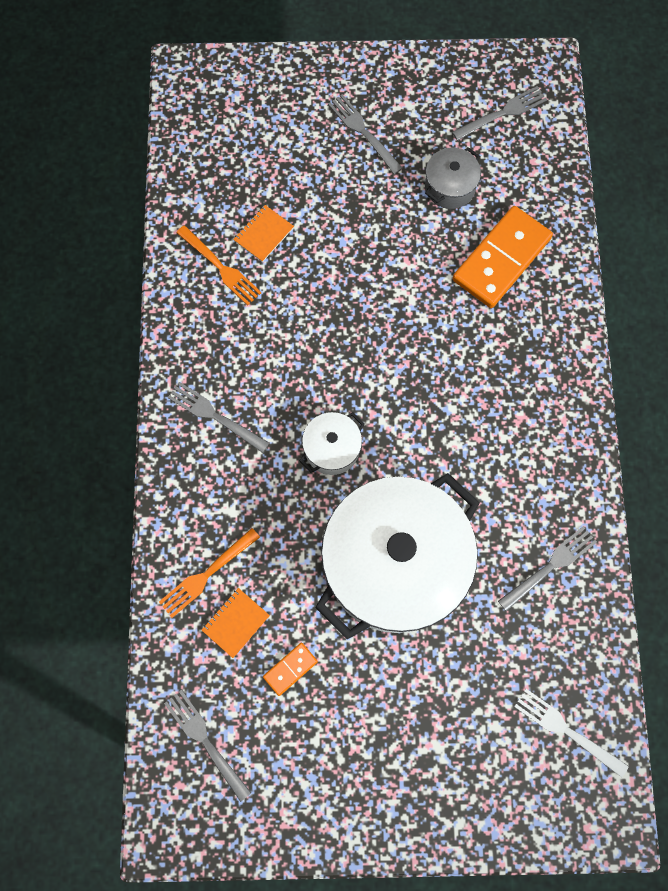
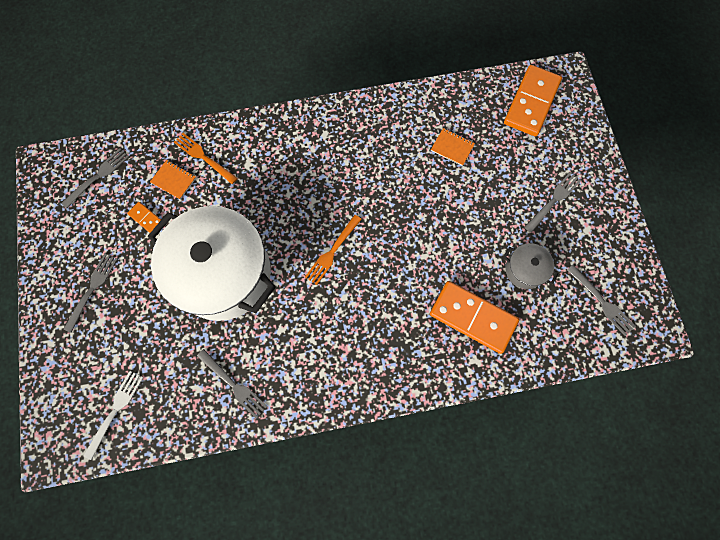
camera: 80 degrees right, 0 degrees up
(215, 416) = (312, 142): grey fork -> grey fork (92, 289)
(217, 124) = (531, 102): none -> orange domino
(220, 267) = (420, 125): orange fork -> orange fork (332, 251)
(332, 449) = (300, 219): white pot -> none

